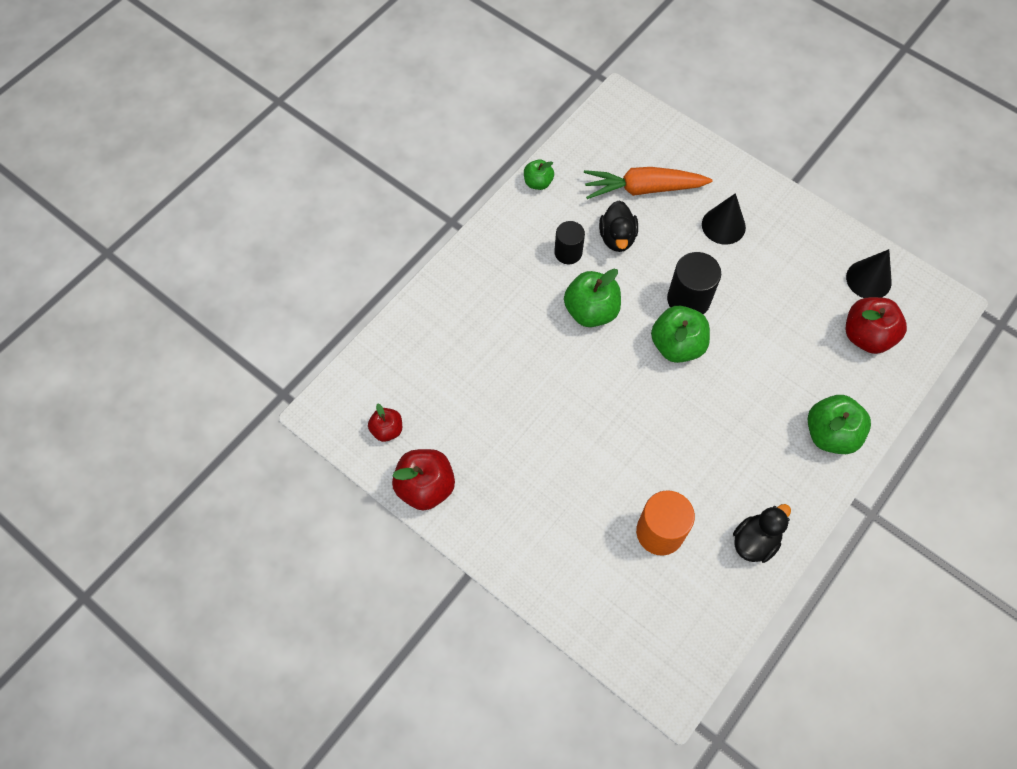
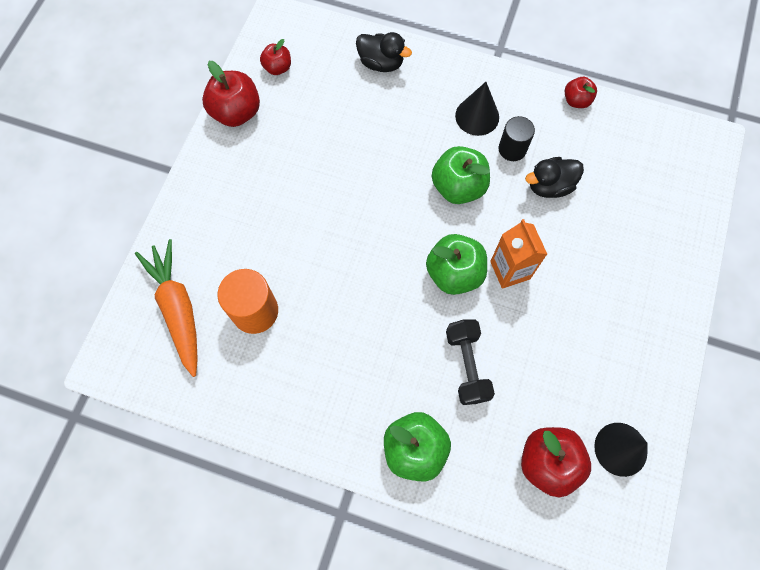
camera: 70 degrees right, 5 degrees up
(538, 182) = (576, 101): green apple -> red apple
(643, 189) = (618, 193): orange carrot -> orange carrot (178, 309)
(688, 300) = (510, 270): black cylinder -> orange carton
(723, 225) = (613, 280): black cone -> black cone (477, 116)
(755, 541) = (273, 401): black duck -> black duck (381, 63)
(767, 366) = (467, 365): none -> black dumbbell

